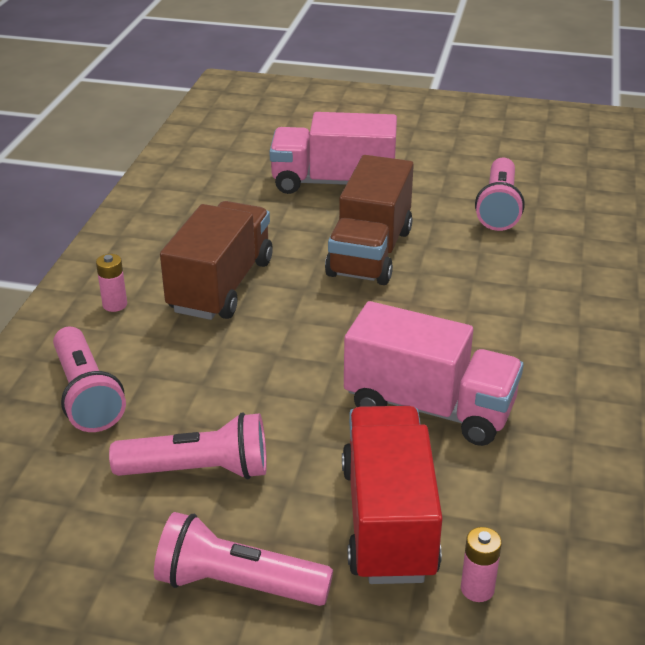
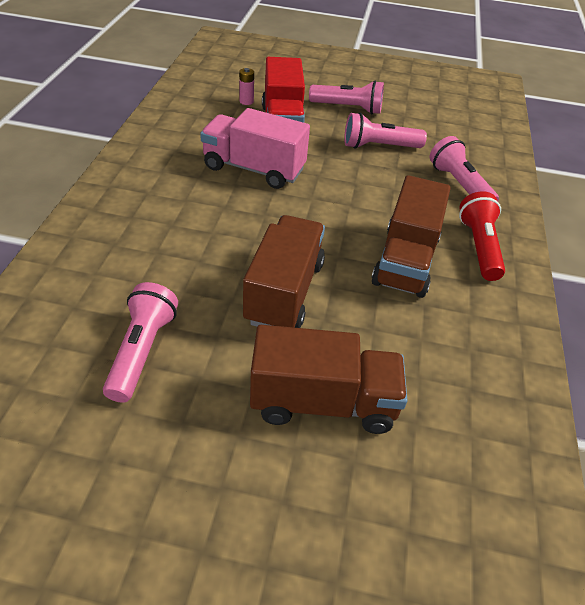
camera: 175 degrees right, 10 degrees up
(115, 305) = (479, 247): pink battery -> red flashlight
(333, 183) = (323, 402): pink truck -> brown truck

